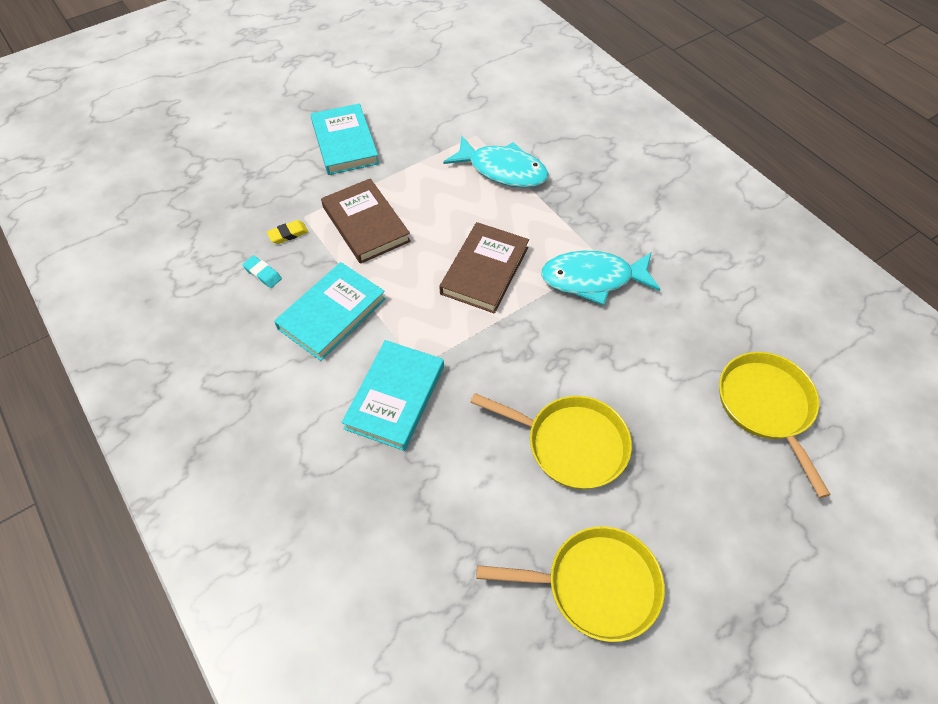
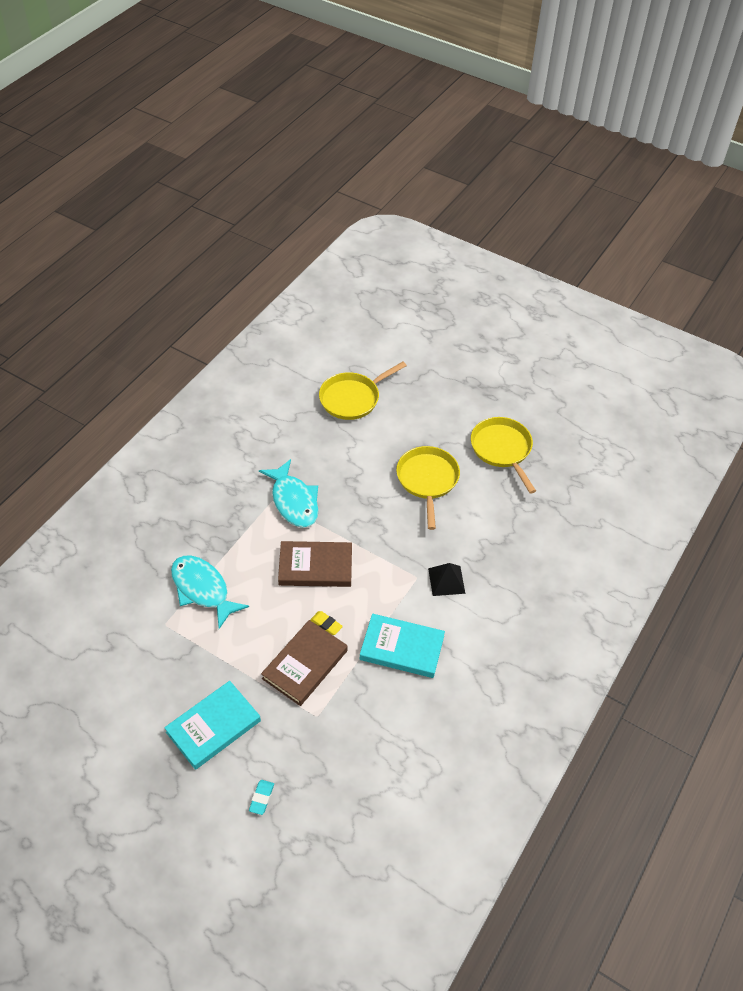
camera: 115 degrees left, 5 degrees down
(263, 274) = (389, 715): turquoise eraser -> turquoise eraser (261, 798)
(288, 234) = (341, 718): yellow eraser -> yellow eraser (326, 624)
(395, 397) = (446, 580): turquoise book -> black pyramid
(503, 170) = (202, 589): turquoise fish -> turquoise fish turned 45 degrees counterclockwise

